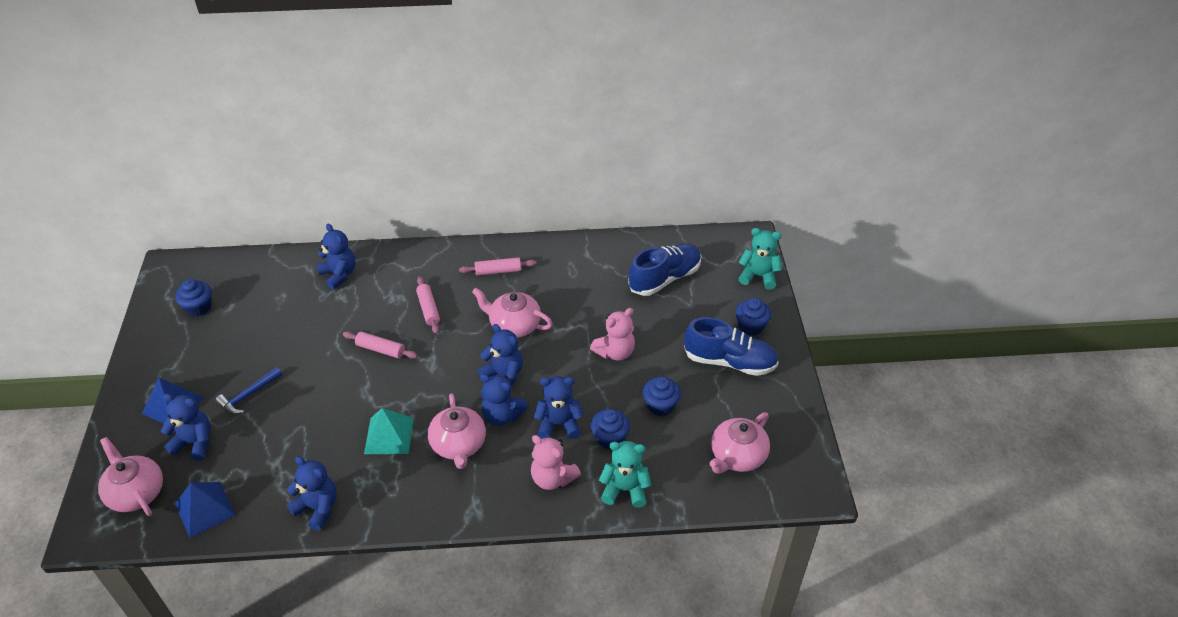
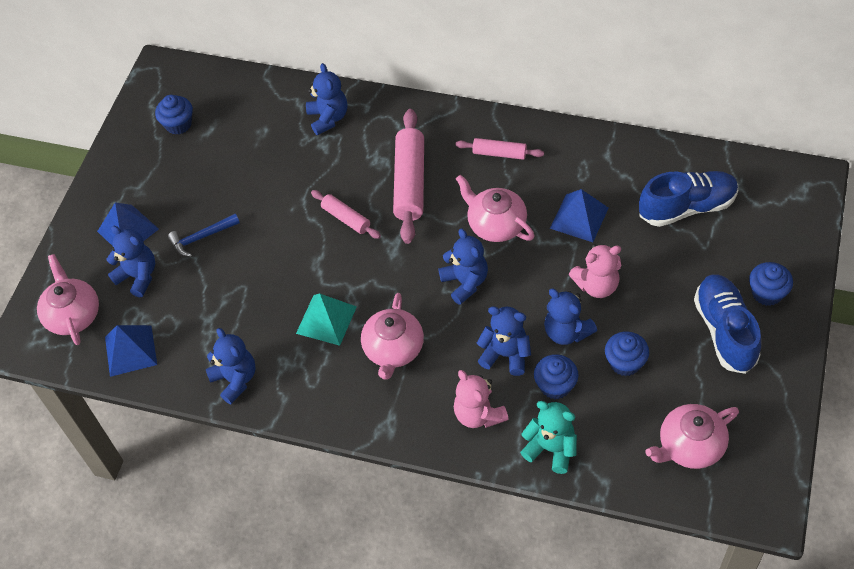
camera: 25 degrees right, 10 degrees up
(428, 309) = (410, 183): pink rolling pin -> pink rolling pin, size x1.82
(502, 415) = (449, 328): blue teddy bear -> blue teddy bear (566, 332)
(582, 305) = (579, 218): none -> blue pyramid
(729, 361) = (724, 331): blue shoe -> blue shoe turned 135 degrees counterclockwise
(758, 276) = (801, 231): turquoise teddy bear -> none

